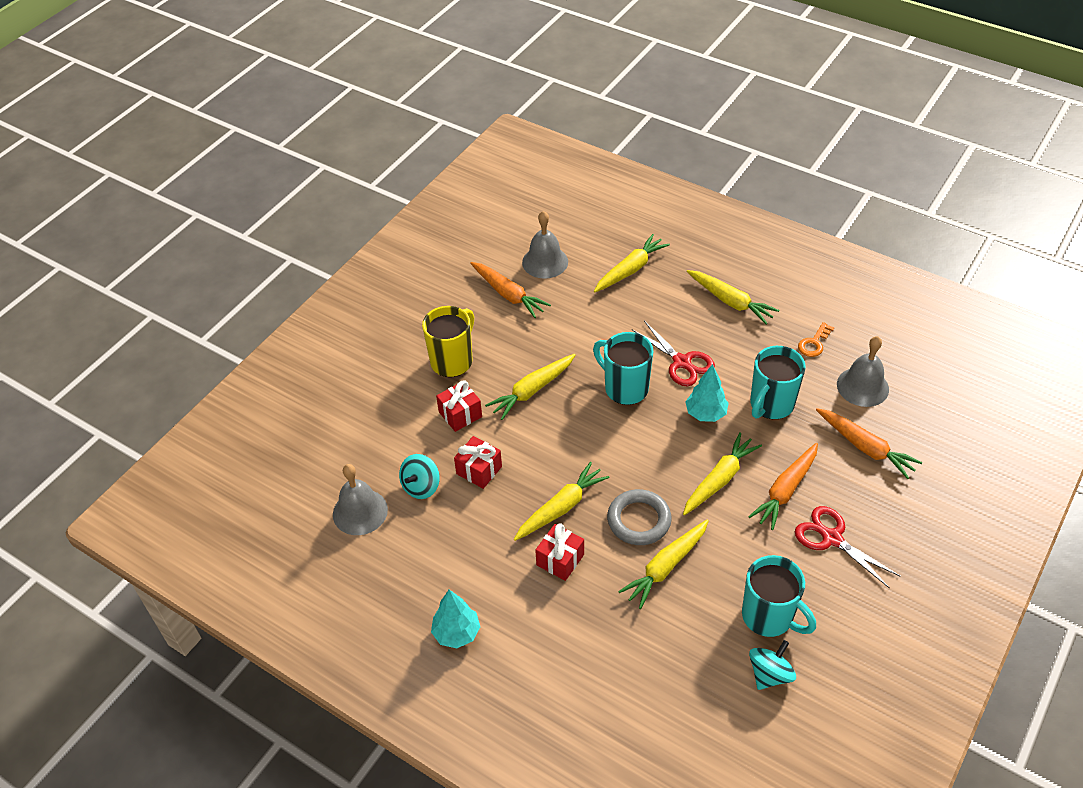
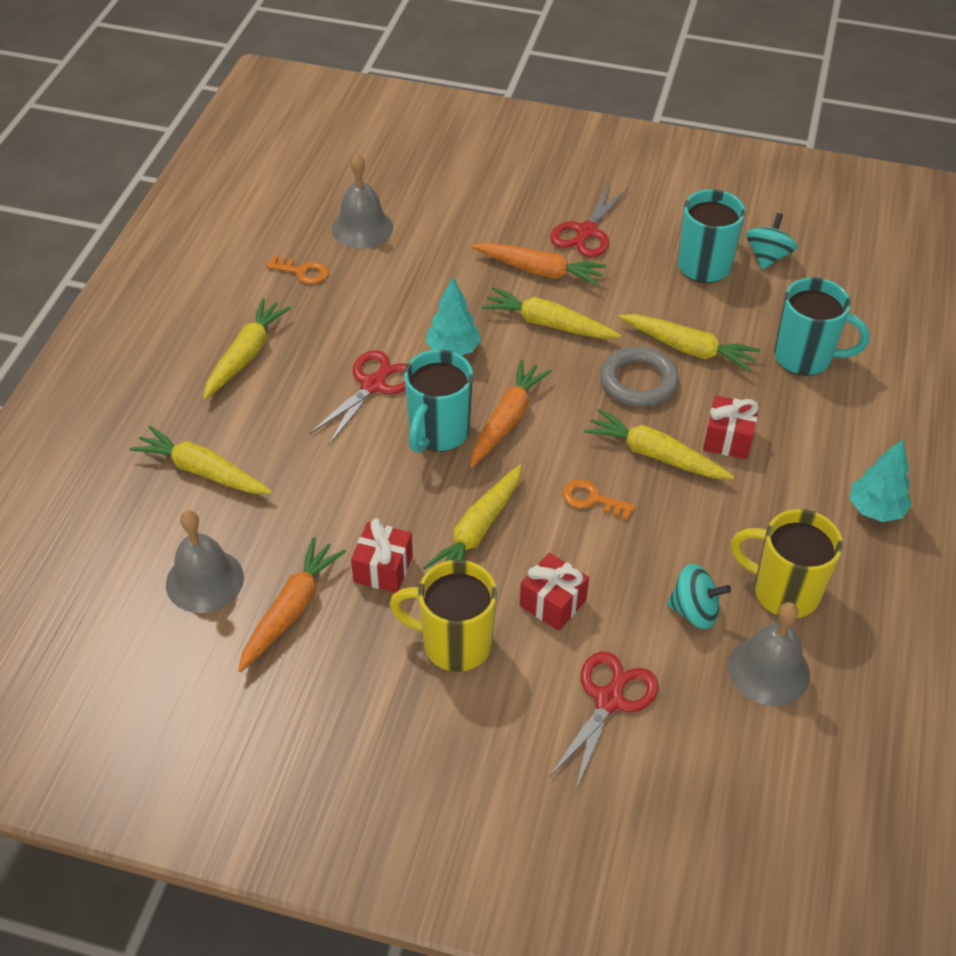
camera: 110 degrees left, 0 degrees up
(380, 423) = (609, 700): none -> red scissors
(413, 543) = (783, 591): none -> yellow mug
(479, 470) = (638, 553): red gift -> red gift (383, 569)
(532, 390) = (477, 530): yellow carrot -> yellow carrot turned 90 degrees clockwise
(534, 458) = (591, 499): none -> orange key
(769, 674) = (767, 257): turquoise spinning top -> turquoise spinning top turned 90 degrees clockwise
(771, 405) = (417, 296): turquoise mug -> turquoise mug (805, 357)
(865, 447) = (453, 218): orange carrot -> orange carrot (507, 420)

